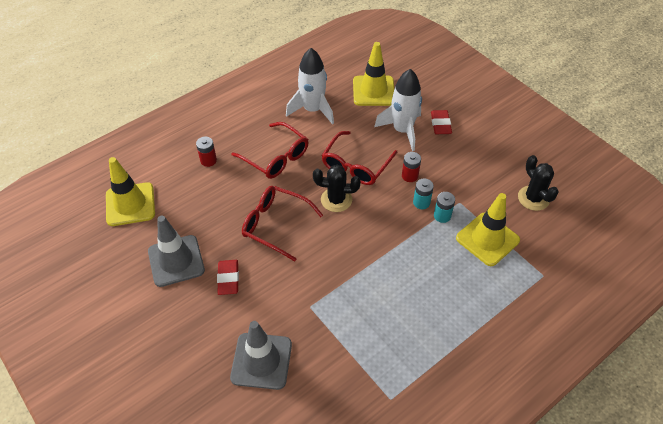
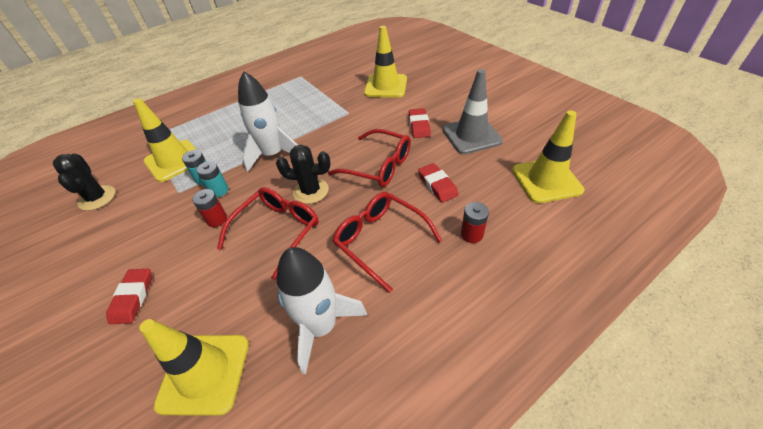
camera: 175 degrees left, 5 degrees down
(224, 202) = (437, 185): none -> red eraser
(261, 361) = (386, 86): grey traffic cone -> yellow traffic cone
(402, 130) = (194, 286): white rocket -> white rocket (273, 155)

